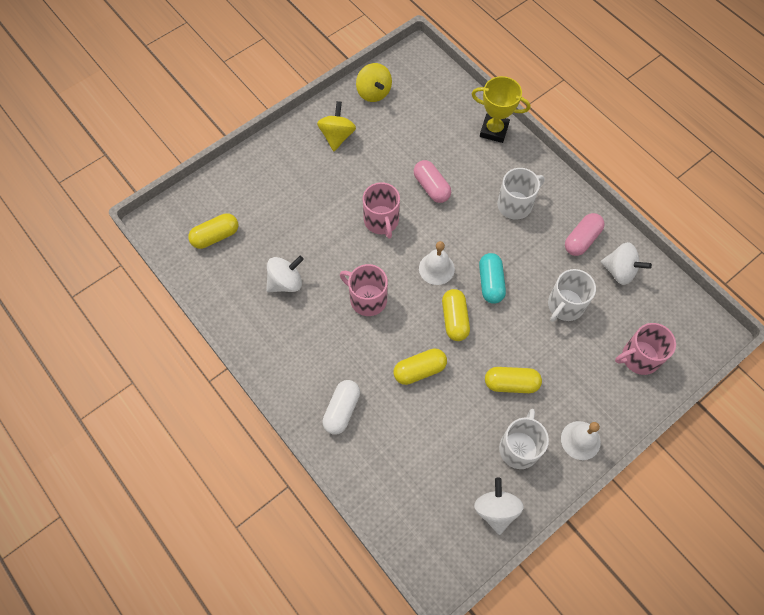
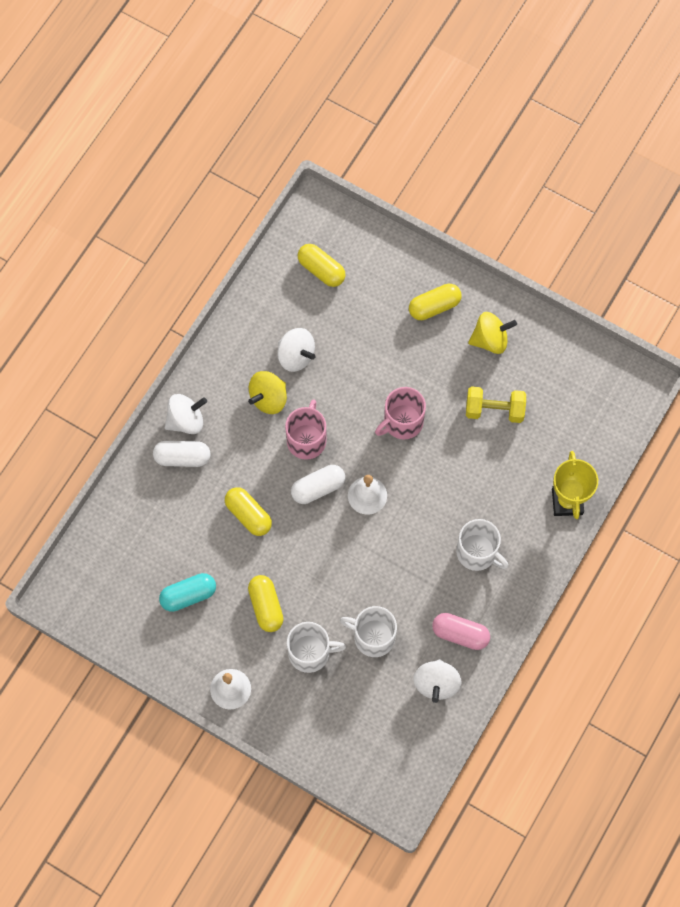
camera: 70 degrees right, 5 degrees up
(373, 92) = (565, 357): yellow spinning top -> yellow spinning top (268, 398)
(398, 153) = (494, 410): none -> yellow dumbbell
(415, 304) = (318, 488): none -> white capsule
(431, 187) = (464, 458): pink capsule -> none
(454, 319) = (316, 531): yellow capsule -> yellow capsule (434, 306)
(490, 283) = (371, 554): turquoise capsule -> turquoise capsule (188, 595)
(496, 510) = (135, 628): white spinning top -> white spinning top (186, 420)
(519, 448) = (202, 632): white mug -> white mug (310, 652)
(639, 357) = (341, 726): pink mug -> none

